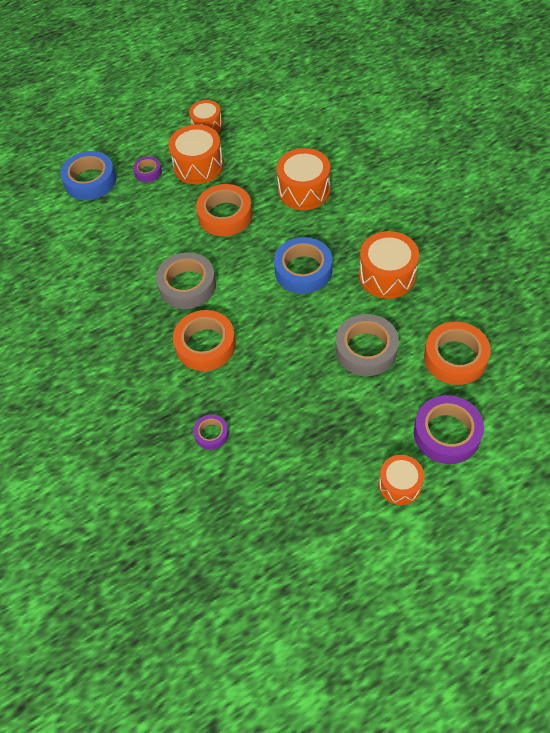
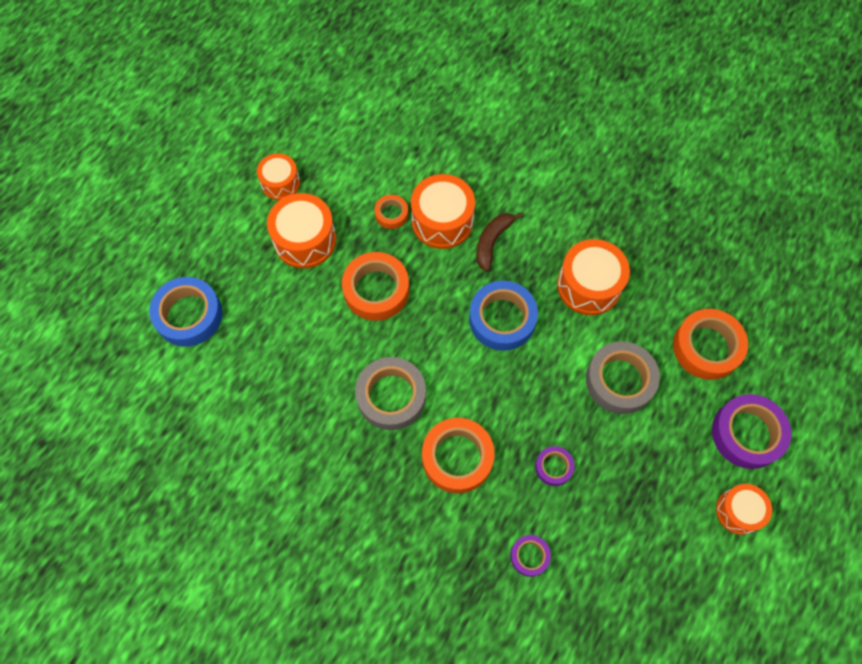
camera: 35 degrees left, 10 degrees up
(148, 172) = (251, 273): purple tape -> purple tape (553, 467)
(270, 172) = (391, 214): none -> orange tape
(332, 218) = (492, 242): none -> brown banana

